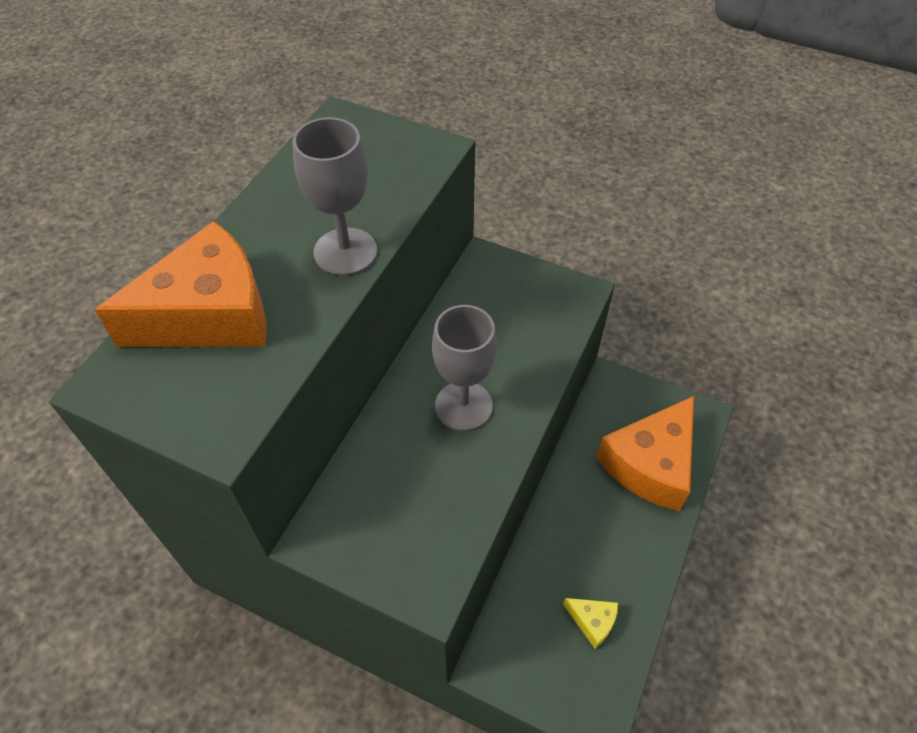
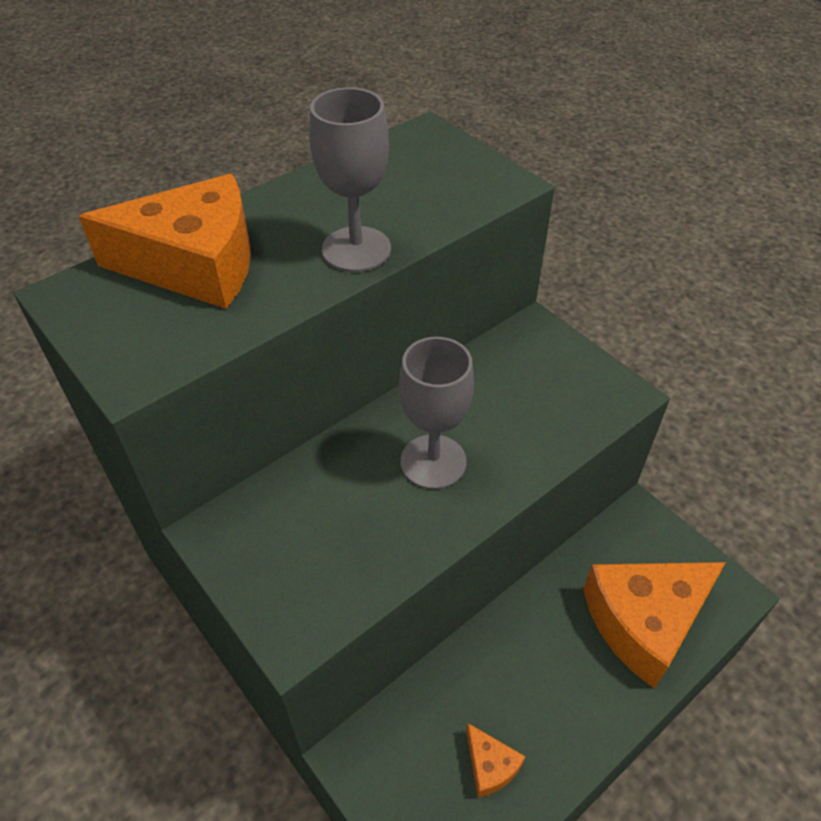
camera: 25 degrees right, 5 degrees down
(592, 621) = (490, 766): yellow cheese -> orange cheese

